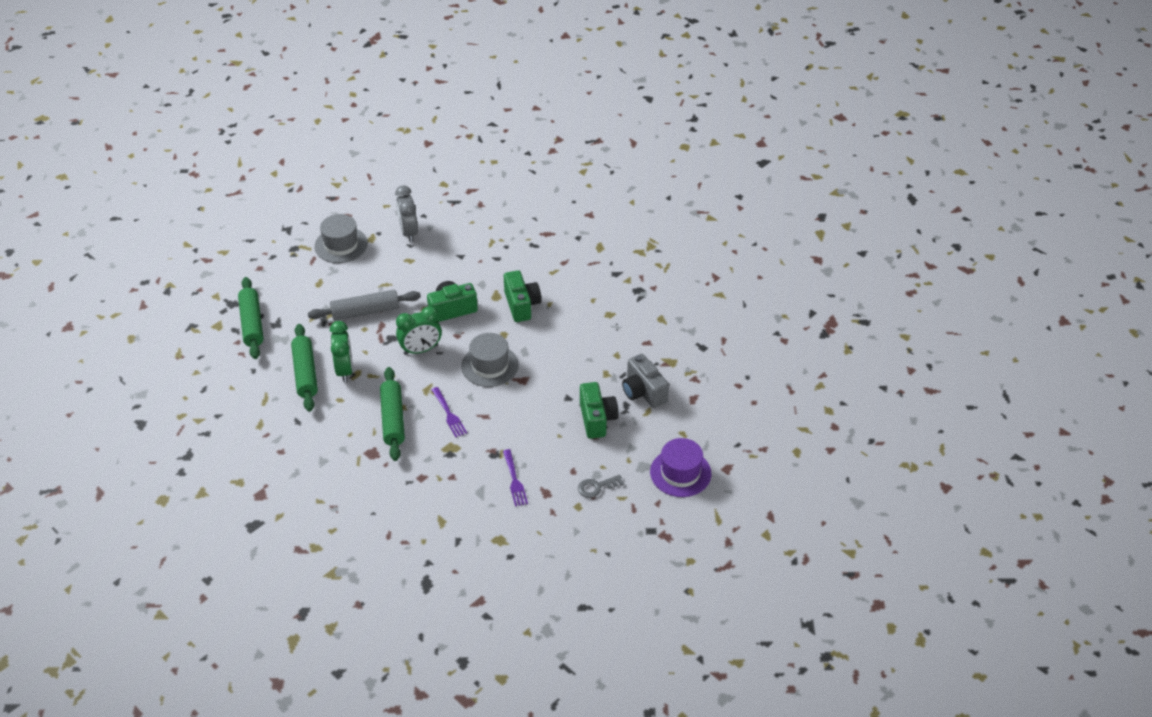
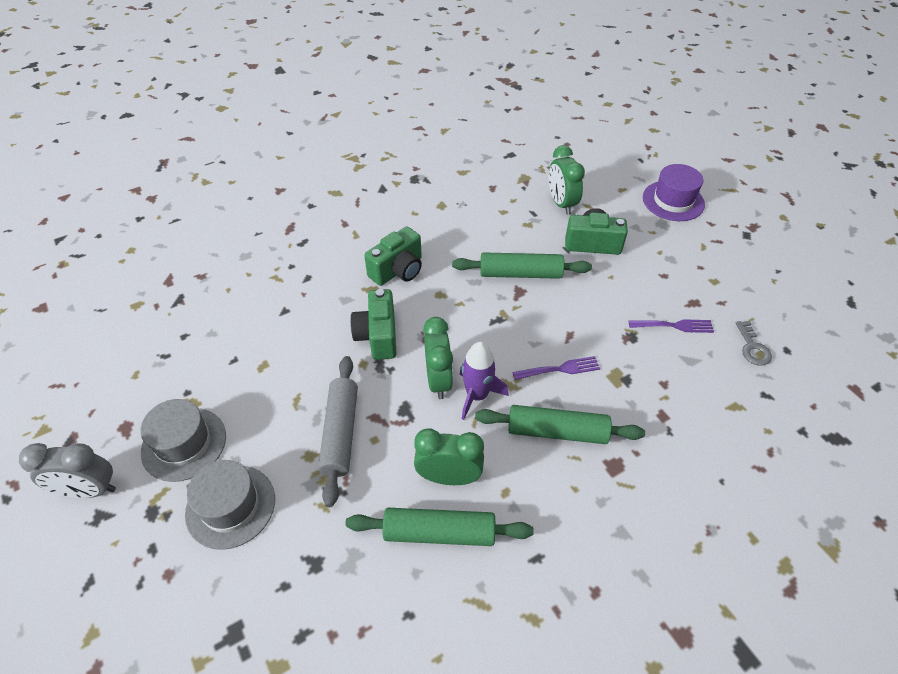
camera: 75 degrees left, 5 degrees up
(252, 323) = (298, 603): green rolling pin -> green rolling pin (520, 273)
(408, 232) = (207, 357): grey clock -> grey clock (89, 490)
(413, 372) = (477, 395): none -> purple rocket
(490, 365) = (488, 316): grey hat -> grey hat (230, 506)
(521, 305) = (398, 270): green camera -> green camera turned 135 degrees clockwise
(596, 487) = (688, 261): grey key -> grey key (752, 347)
(643, 392) = (561, 203): grey camera -> green clock

